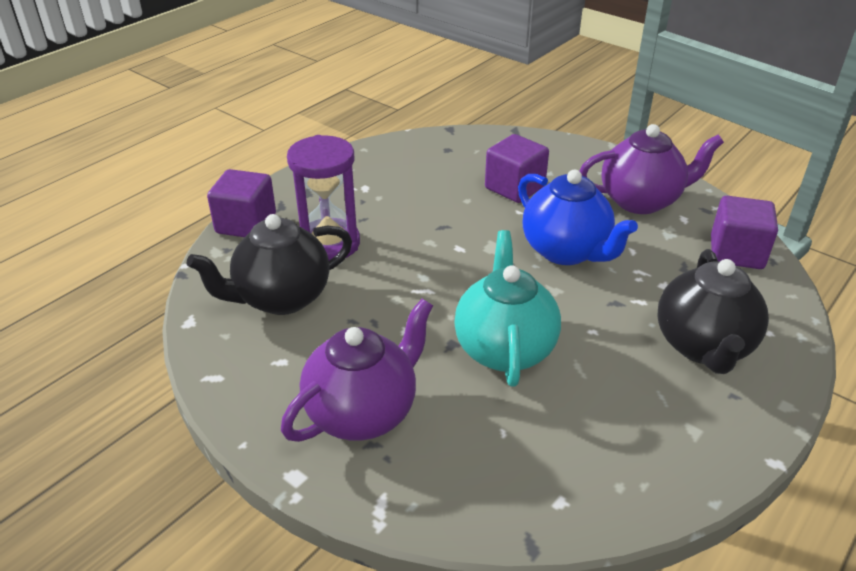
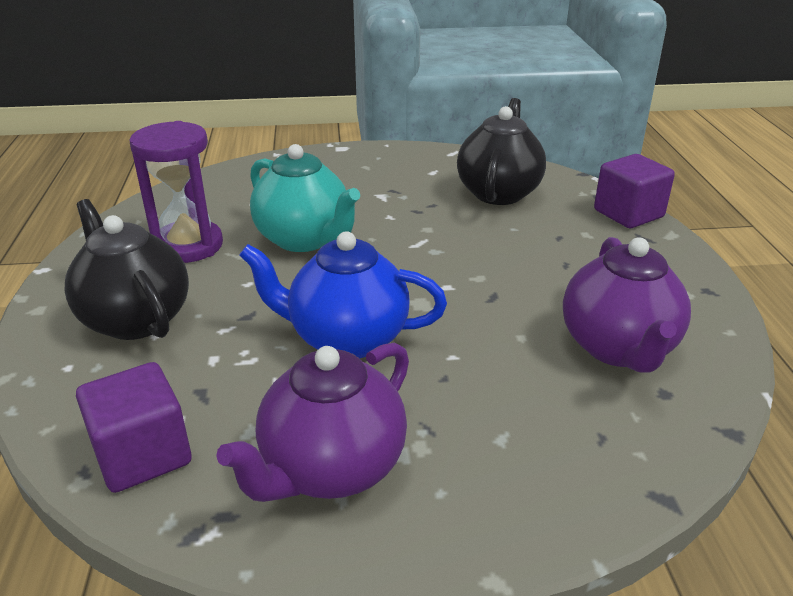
camera: 135 degrees right, 5 degrees down
(329, 243) = (545, 234): purple hourglass -> purple hourglass (188, 246)
(363, 413) = (347, 176): purple teapot -> purple teapot (618, 348)
(514, 188) = (502, 385): purple cube -> none

